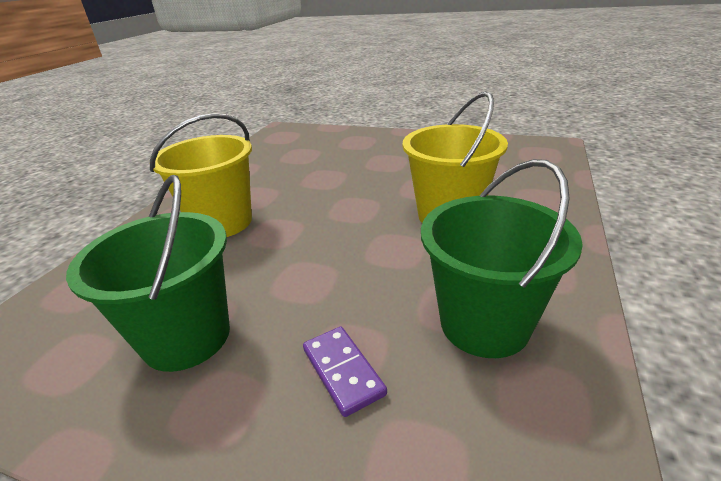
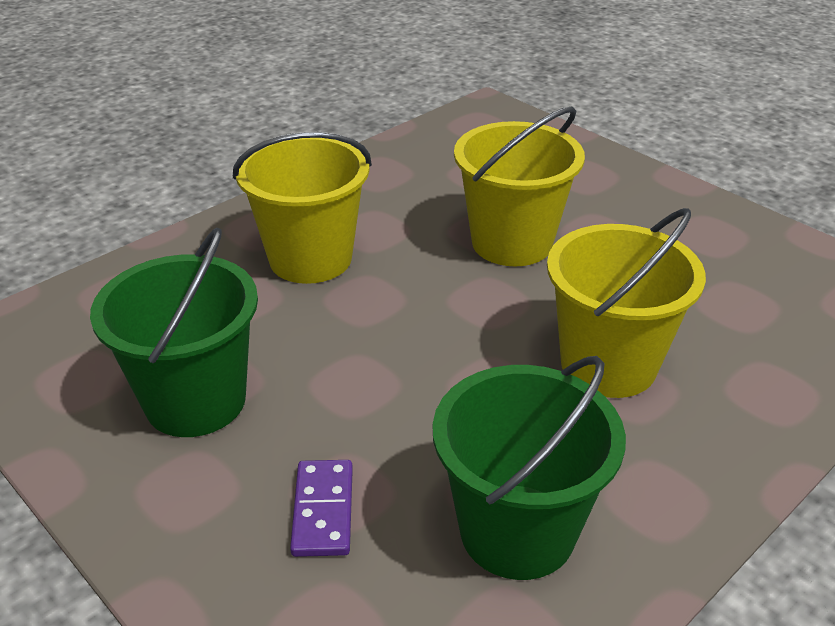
camera: 25 degrees right, 5 degrees up
(344, 179) = (512, 242): none -> yellow bucket

